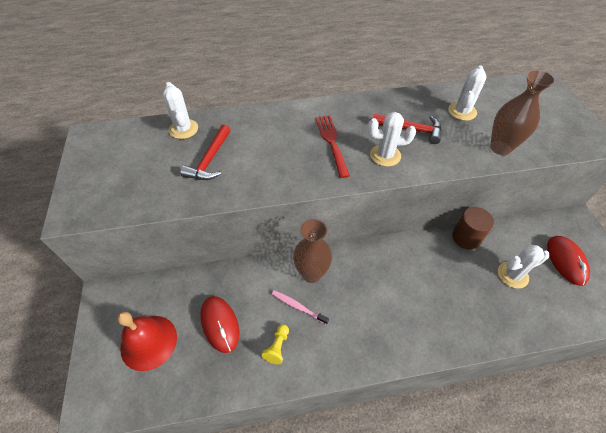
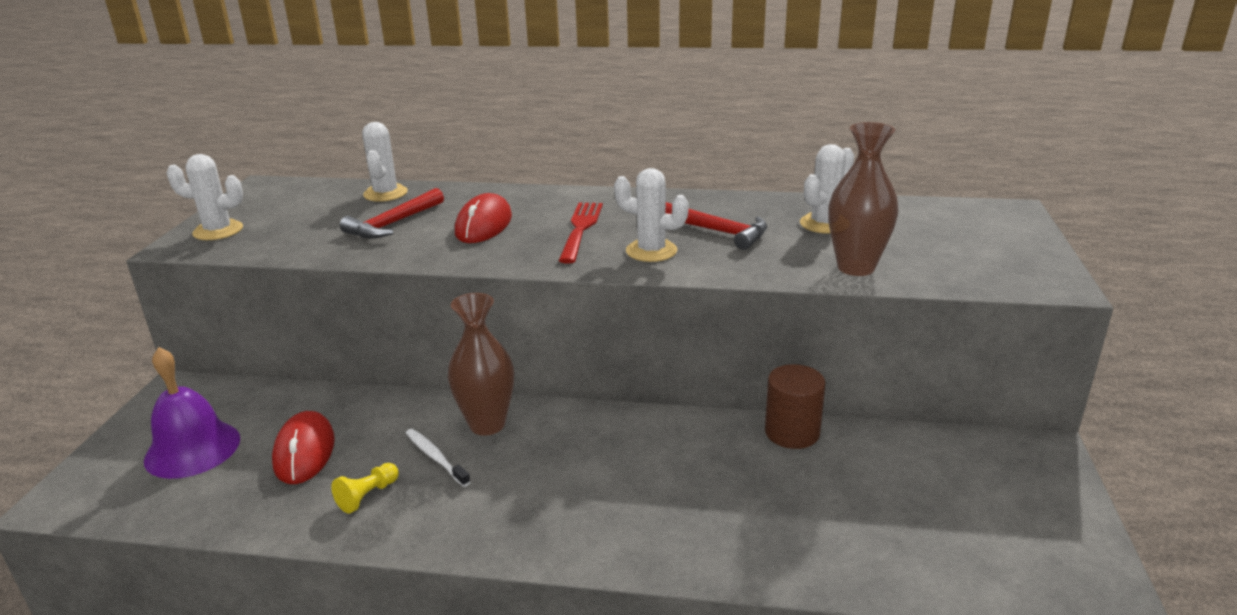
camera: 20 degrees right, 25 degrees down
(149, 342) = (192, 449): red bell -> purple bell
(298, 306) = (435, 457): pink toothbrush -> white toothbrush
(512, 275) = (849, 497): white cactus -> white cactus (218, 231)
(566, 261) = (977, 501): red mouse -> red mouse (484, 225)

